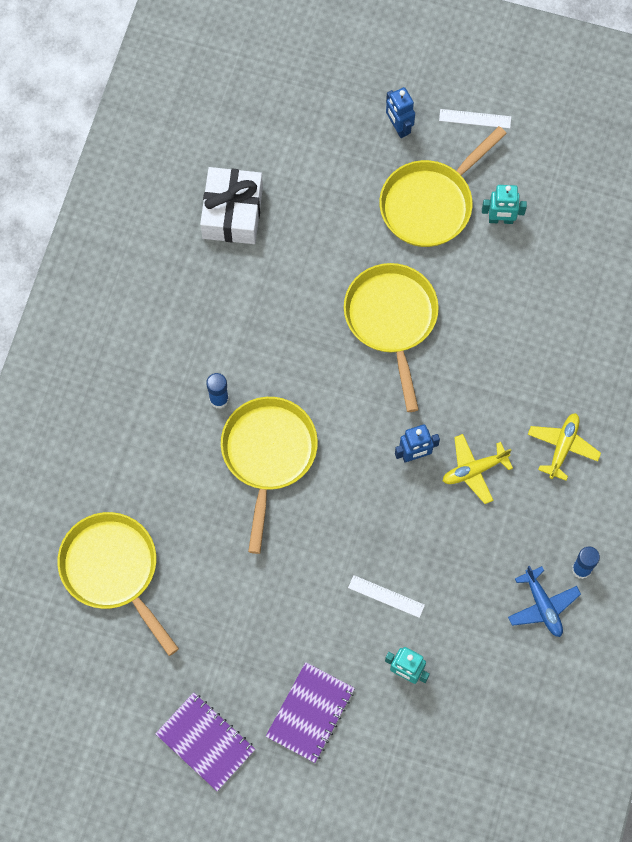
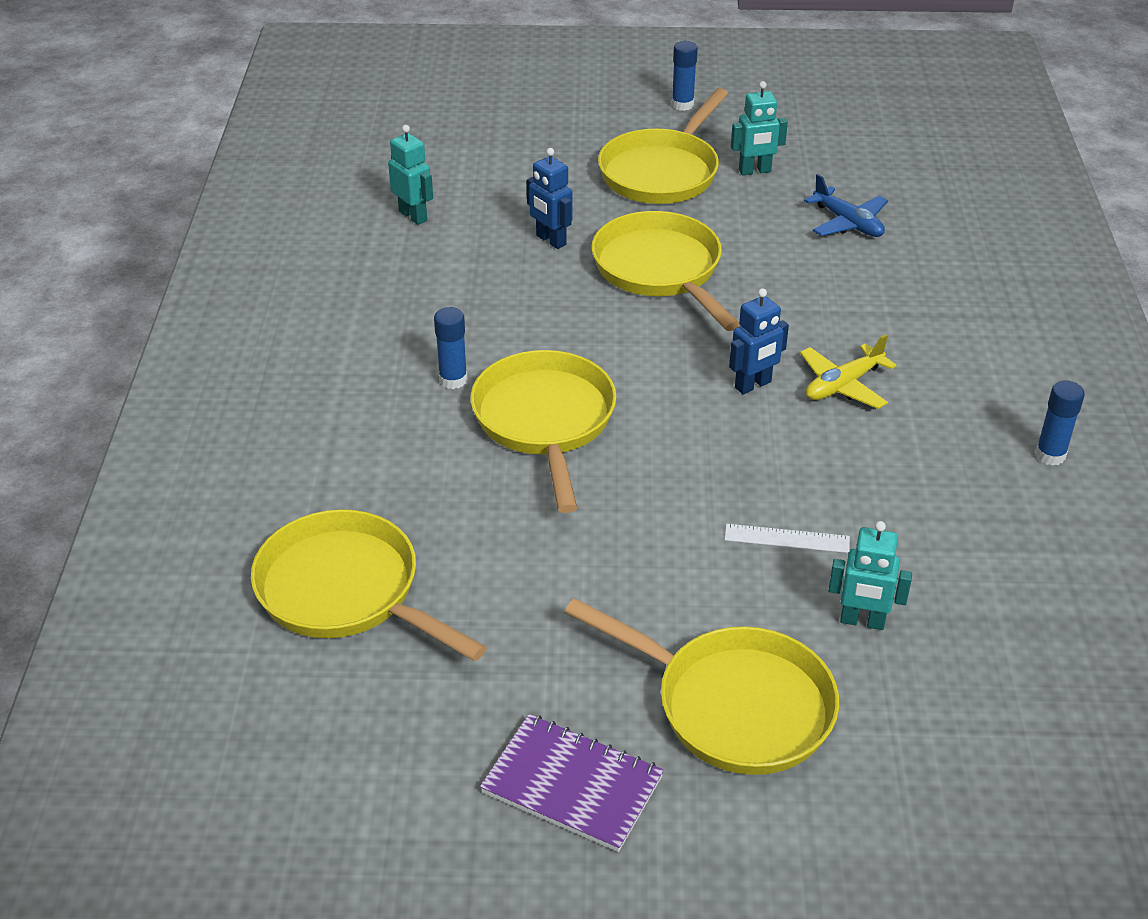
camera: 15 degrees left, 30 degrees down
(232, 213) = (413, 216): white gift -> turquoise robot
(310, 713) = (734, 705): purple notebook -> yellow pan
(398, 127) = (595, 123): blue robot -> blue robot (550, 240)
(475, 118) = (682, 105): white ruler -> blue glue stick
(542, 605) = (1020, 504): blue plane -> blue plane (848, 223)
(562, 447) = (948, 343): yellow plane -> none

